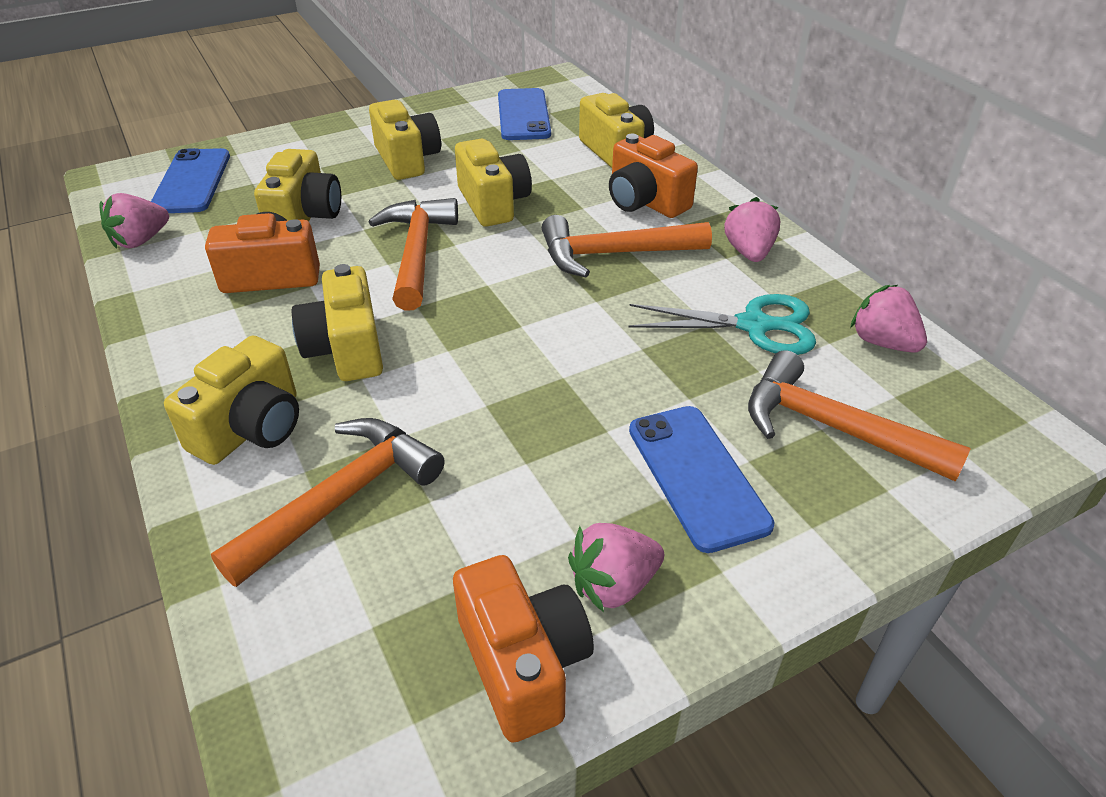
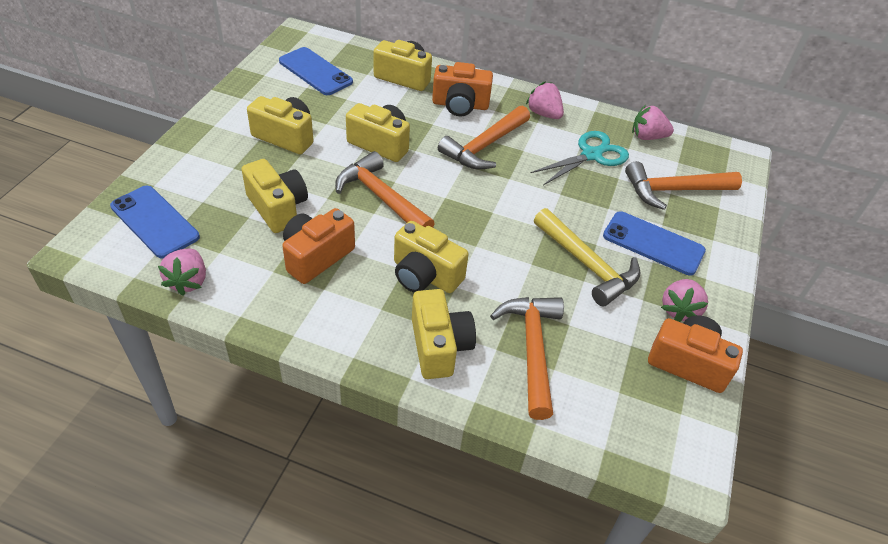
camera: 45 degrees left, 5 degrees up
(557, 447) = (587, 265): none -> yellow hammer

